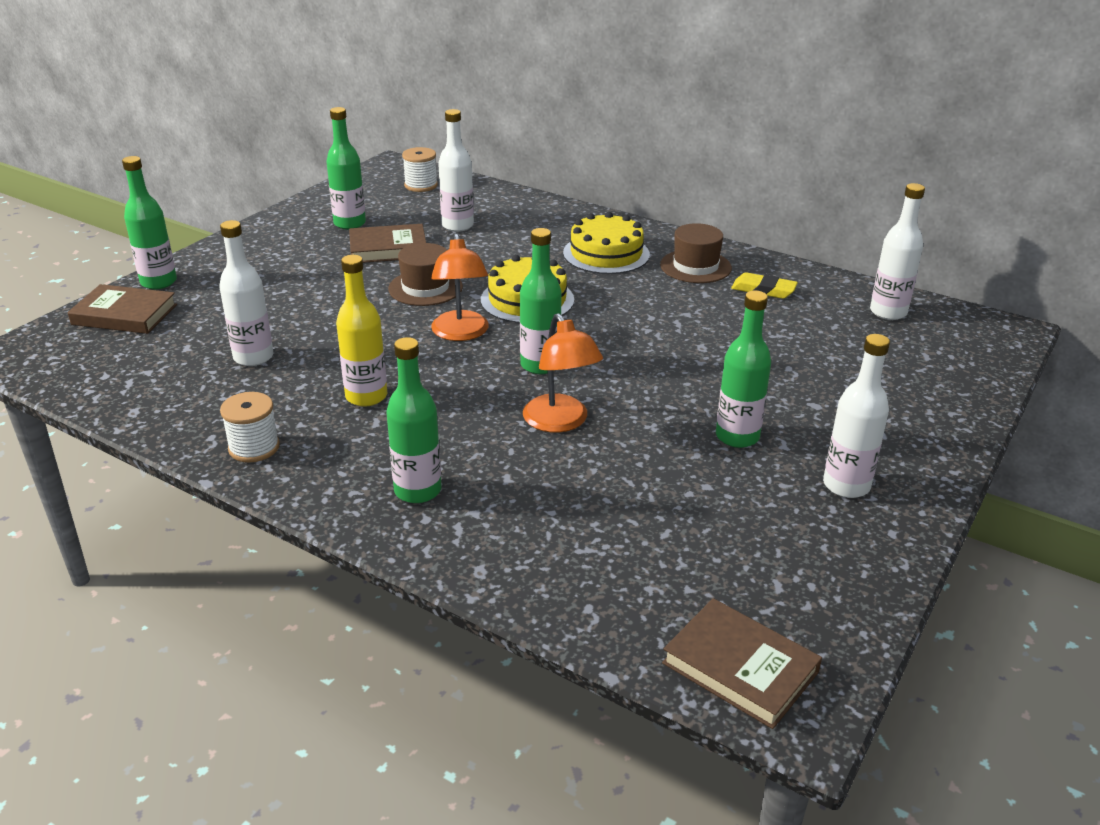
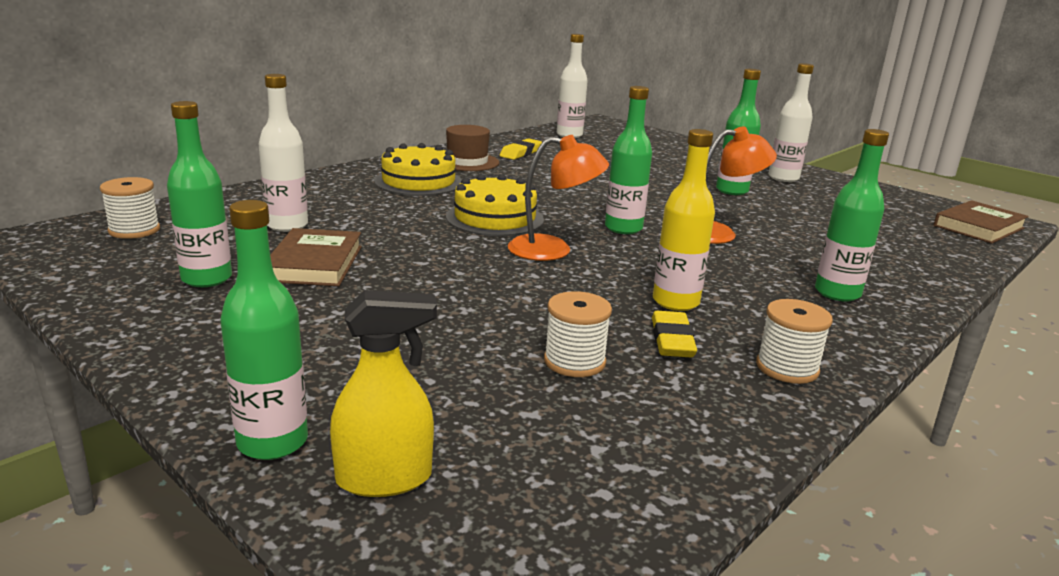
camera: 80 degrees left, 10 degrees down
(124, 314) = (384, 478): brown book -> yellow spray bottle
(253, 357) = (574, 361): white bottle -> white spool
(293, 395) = (672, 340): none -> yellow eraser
(425, 288) = (439, 255): brown hat -> none

